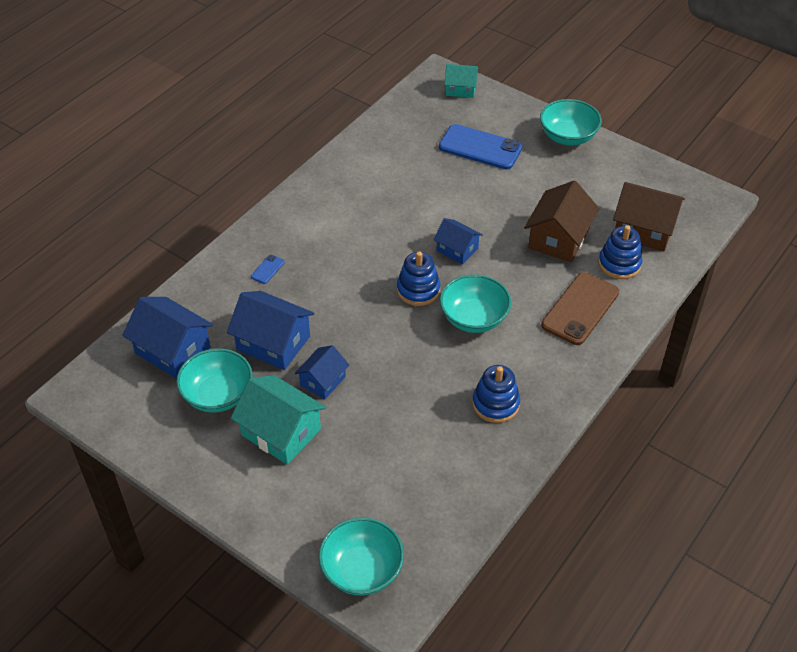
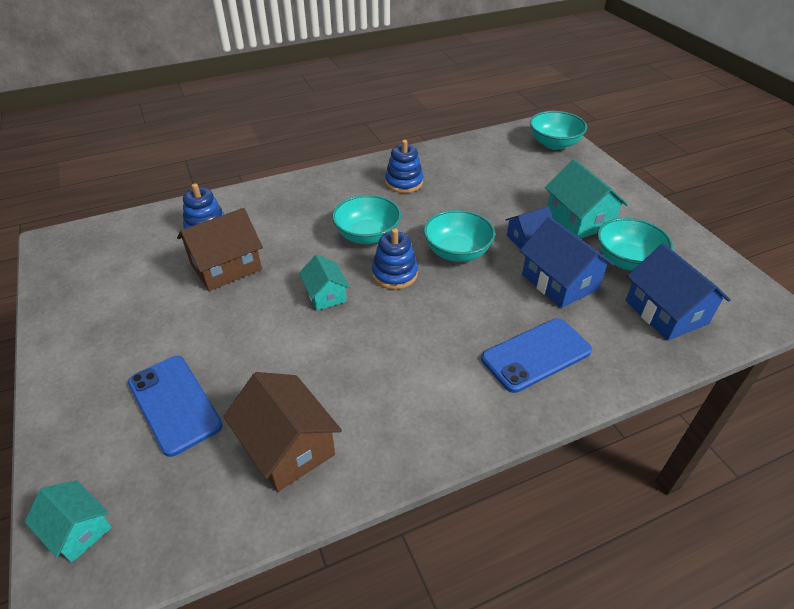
camera: 150 degrees left, 5 degrees down
(267, 269) = (536, 355): blue phone -> blue phone, size x2.37
(457, 249) = (325, 294): blue house -> turquoise house
(568, 137) = (68, 369): turquoise bowl -> turquoise bowl (457, 252)
(580, 309) = (278, 211): brown phone -> none
(644, 229) = (148, 244): brown house -> brown house (287, 446)

